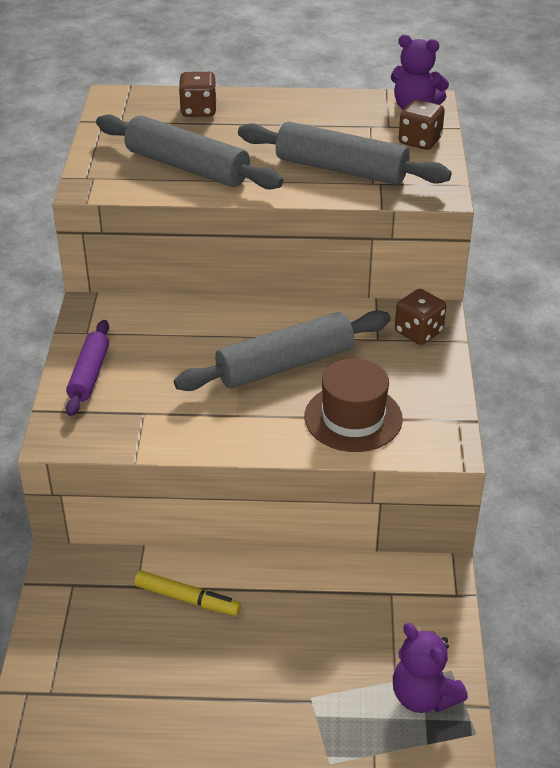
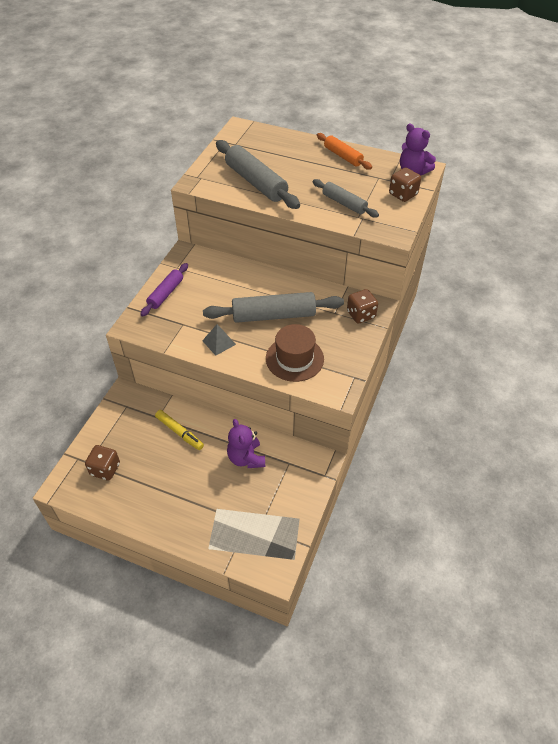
camera: 20 degrees right, 10 degrees up
(198, 110) = (282, 146): brown dice -> brown dice (105, 469)
(219, 424) = (219, 342): none -> grey pyramid
(300, 108) = (343, 156): none -> orange rolling pin
(341, 169) = (344, 203): grey rolling pin -> grey rolling pin, size x0.60
(423, 696) = (276, 528): purple teddy bear -> purple teddy bear (246, 458)

